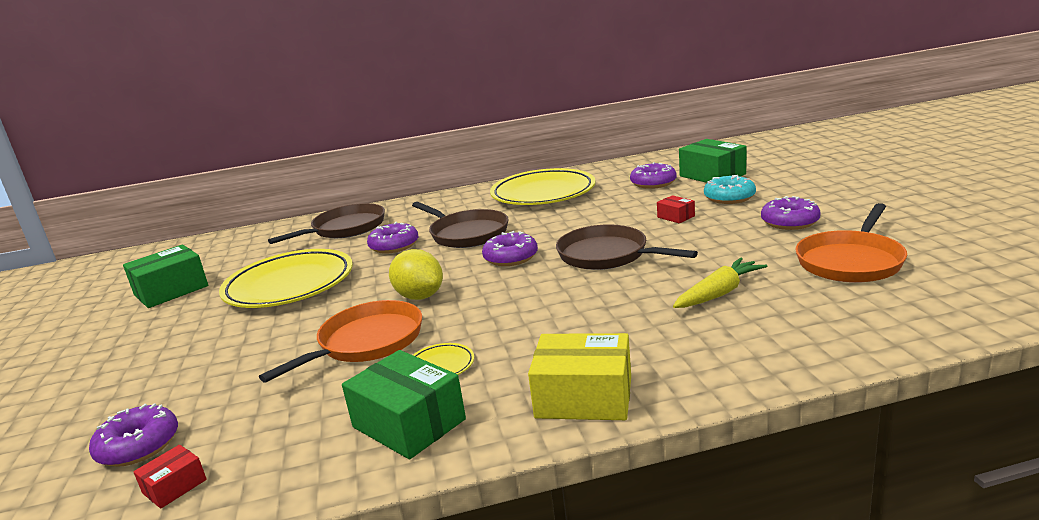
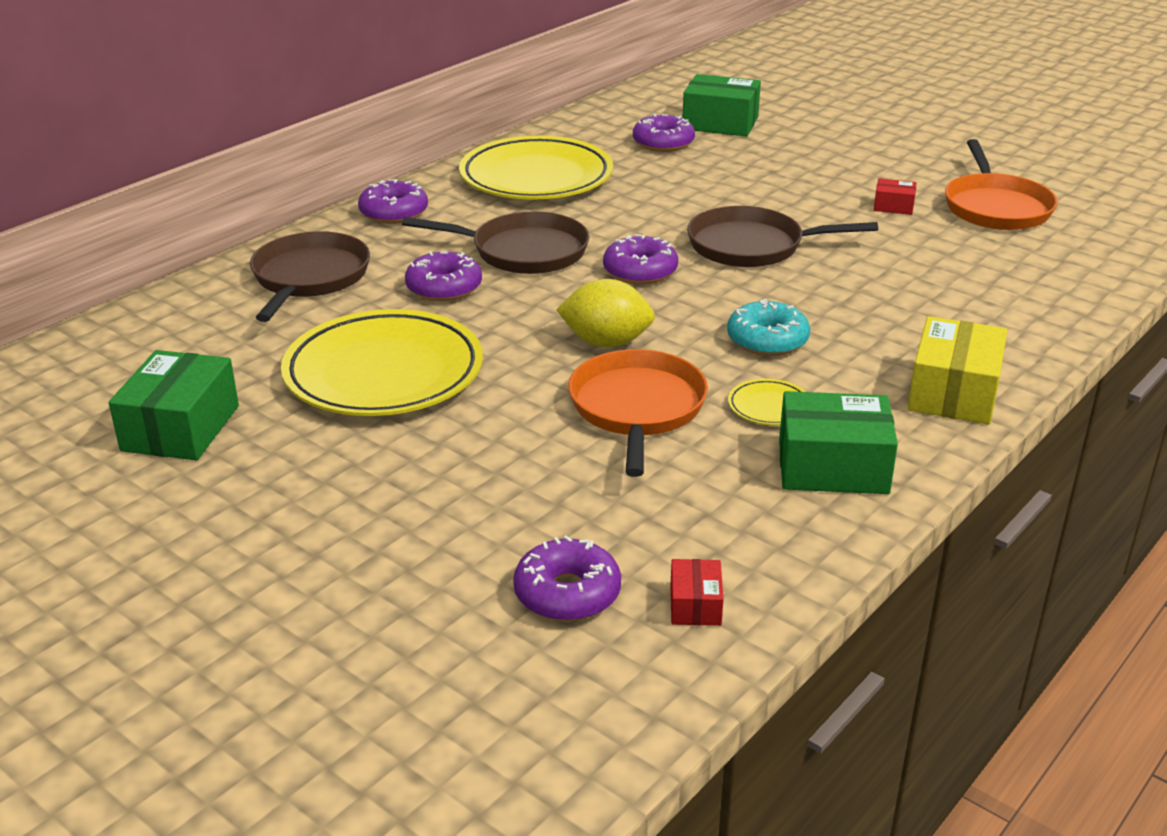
camera: 40 degrees left, 10 degrees up
(584, 397) = (953, 393): yellow box -> yellow box turned 45 degrees counterclockwise
(676, 217) = (757, 185): red box -> red box (893, 206)
(719, 293) = (926, 264): yellow carrot -> none
(729, 198) = (782, 151): turquoise donut -> turquoise donut (767, 340)
(790, 222) = (886, 173): purple donut -> purple donut (394, 213)

